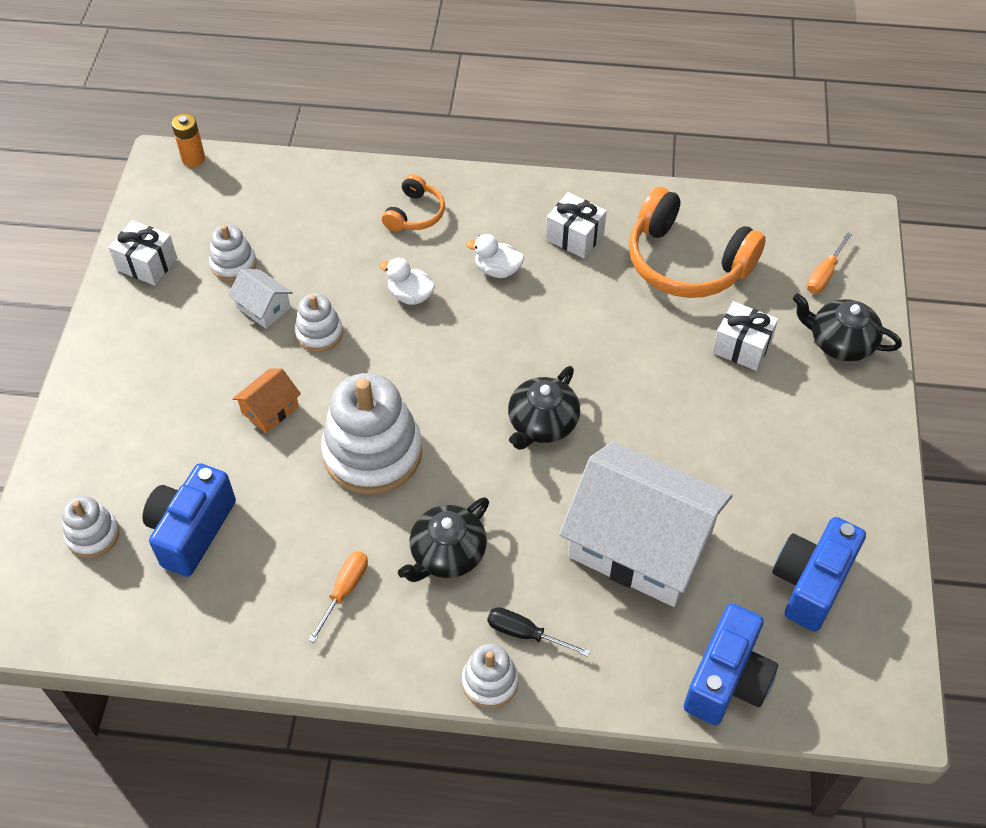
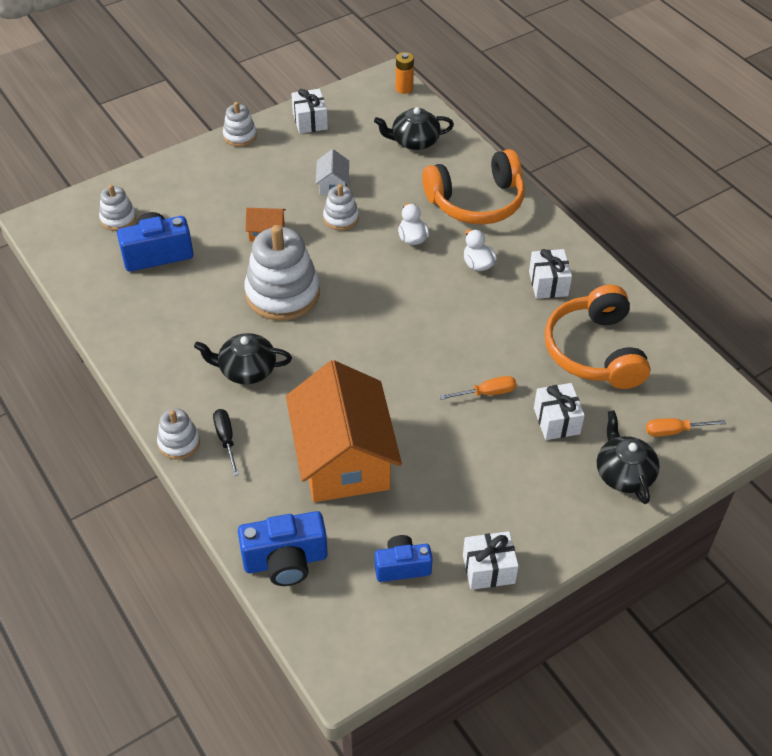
camera: 50 degrees right, 5 degrees down
(233, 264) = (349, 153): white stacking toy -> white stacking toy (240, 136)
(344, 590) = (179, 340): orange screwdriver -> orange screwdriver (487, 393)
(415, 214) = (476, 201): orange headphones -> orange headphones, size x1.96
(542, 423) = (384, 356): black teapot -> black teapot (414, 141)
(640, 544) = (343, 458): white house -> orange house
(810, 583) = (402, 566): blue camera -> blue camera, size x0.66
(866, 516) = (488, 569): none -> white gift

